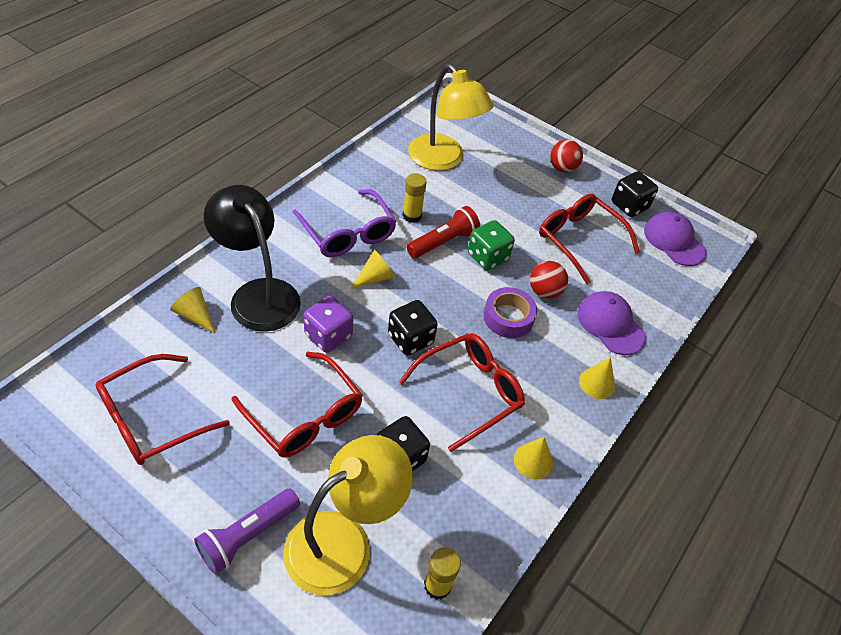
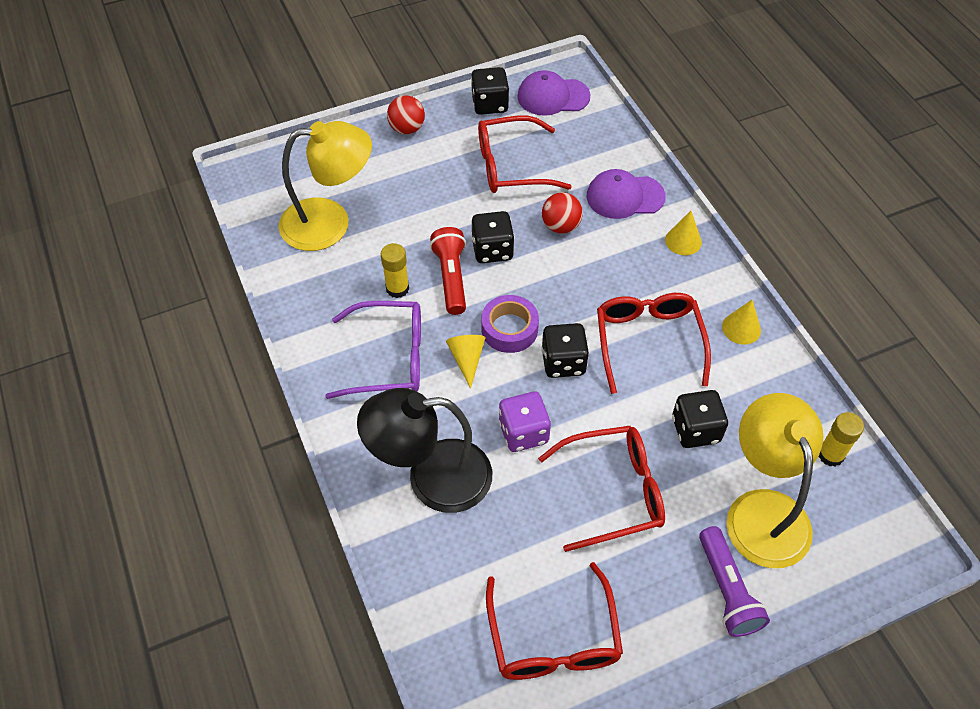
camera: 55 degrees left, 5 degrees up
(195, 315) = (430, 552): yellow cone -> none
(487, 257) = (492, 250): green dice -> black dice
(508, 317) = (577, 270): purple tape -> purple tape (509, 329)

